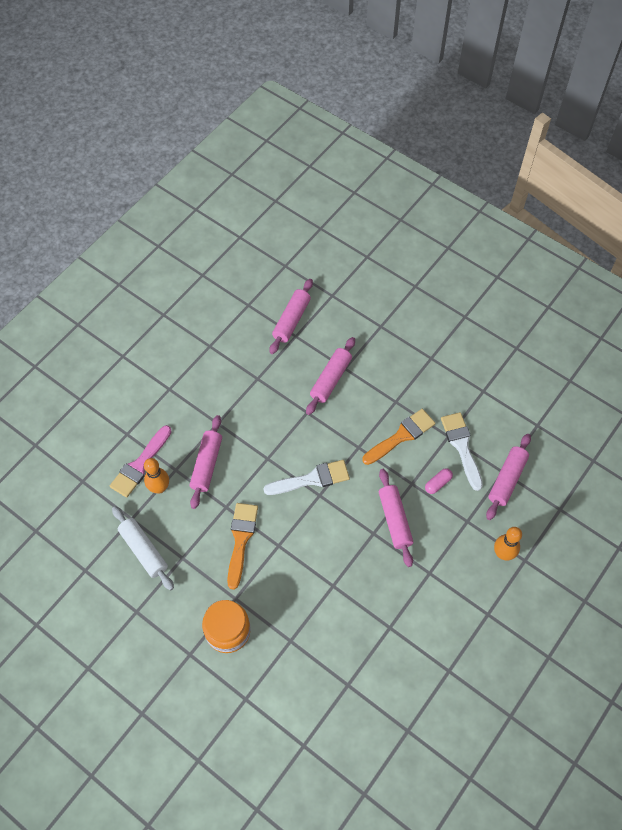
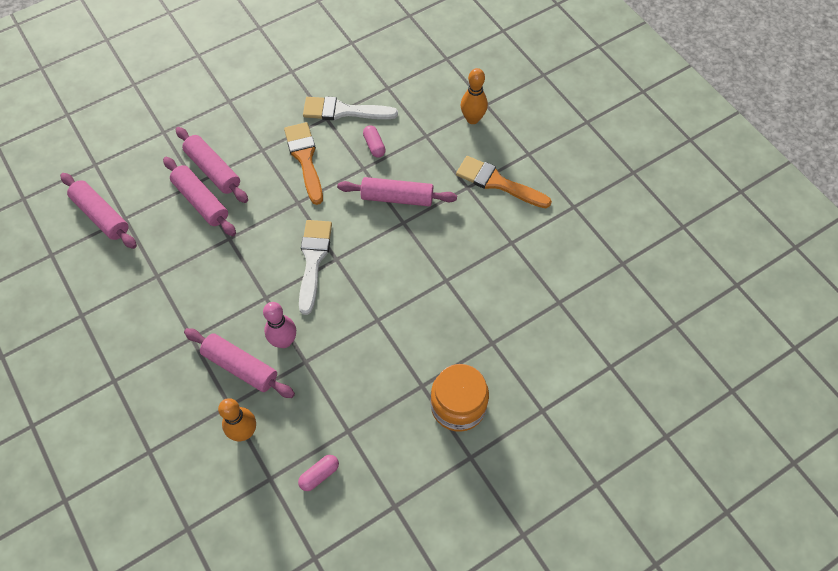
camera: 70 degrees left, 0 degrees up
(140, 465) = (201, 447): pink brush -> none
(144, 550) = (319, 475): white rolling pin -> pink capsule
(237, 485) = (284, 341): none -> pink bowling pin
(241, 539) = (353, 357): orange brush -> orange brush (497, 183)
(507, 479) = (397, 87): pink rolling pin -> pink rolling pin (213, 170)

